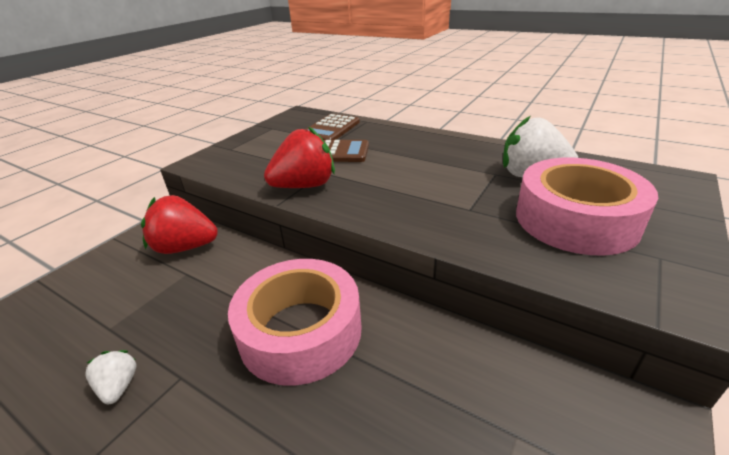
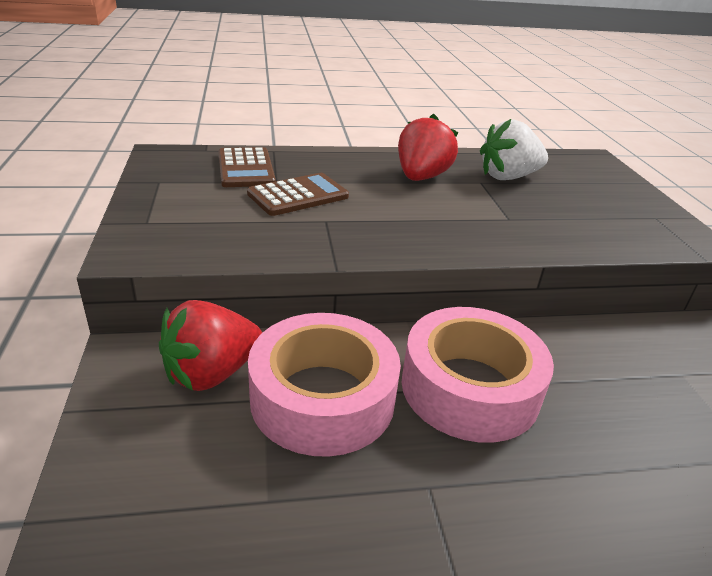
camera: 45 degrees left, 0 degrees up
(119, 386) = (383, 535): white strawberry -> none
(305, 186) = (331, 240): red strawberry -> red strawberry (421, 177)
(576, 219) = (583, 205): pink tape -> pink tape (322, 398)

